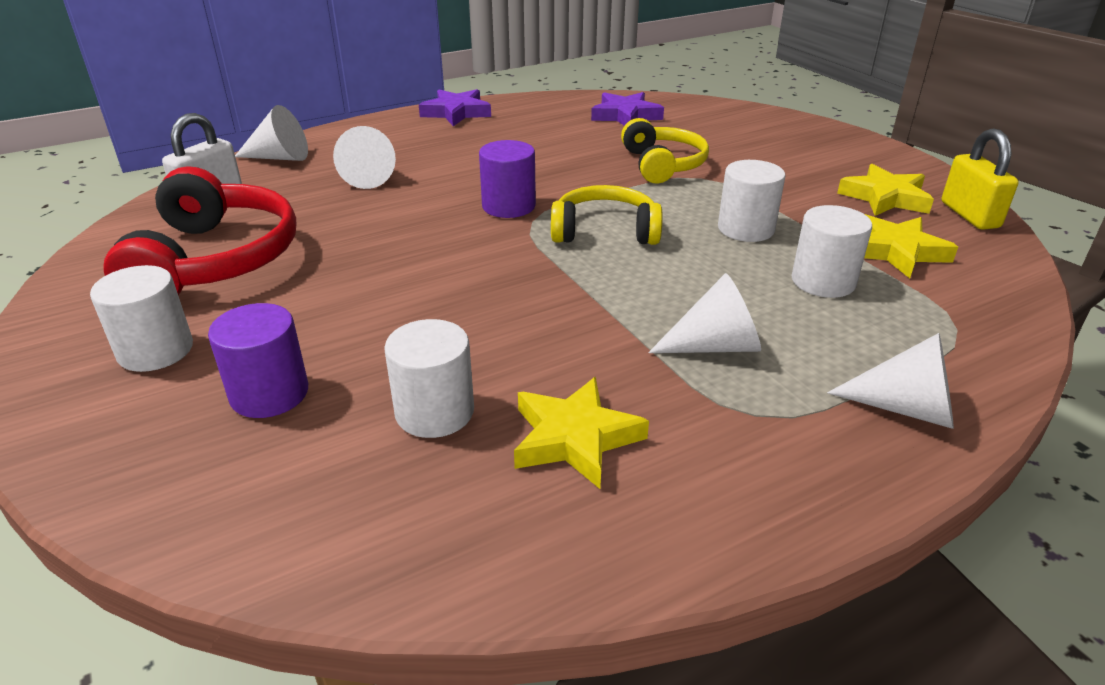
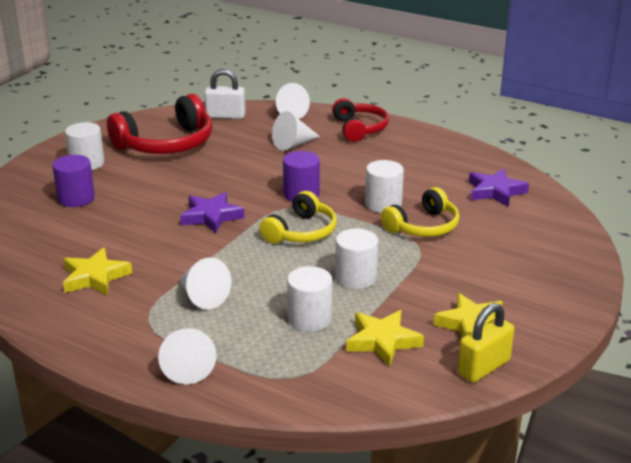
camera: 60 degrees right, 5 degrees down
(391, 133) = (359, 128): none -> red headphones
(434, 412) = (90, 238): white cylinder -> white cylinder (383, 204)
(456, 112) = (418, 135): purple star -> purple star (211, 216)
(605, 231) = (302, 232): yellow headphones -> yellow headphones turned 60 degrees clockwise

